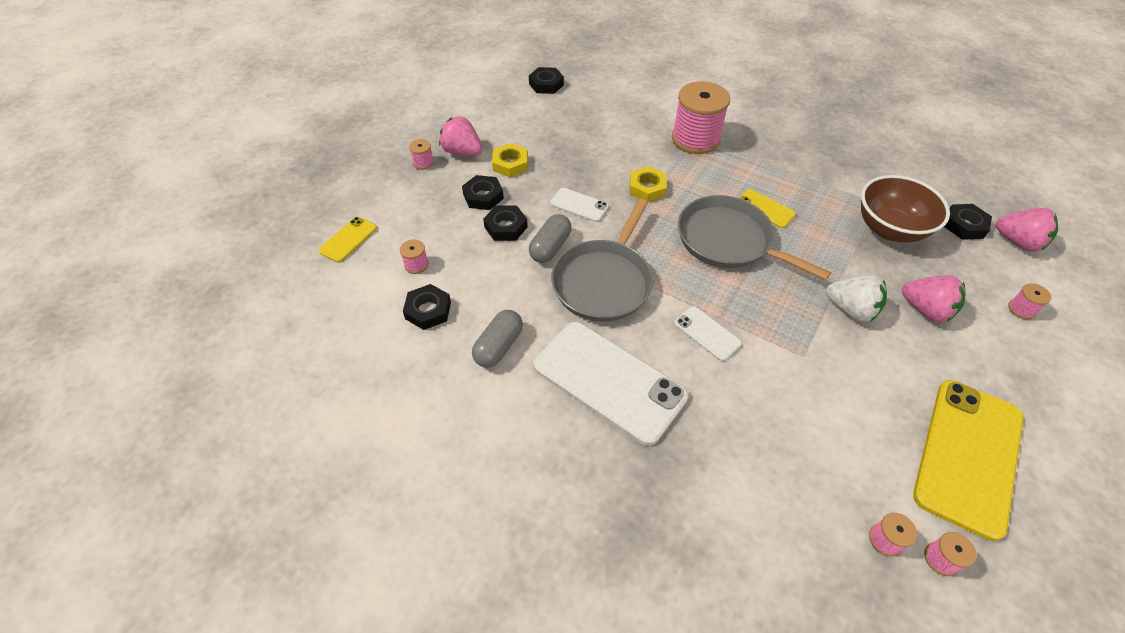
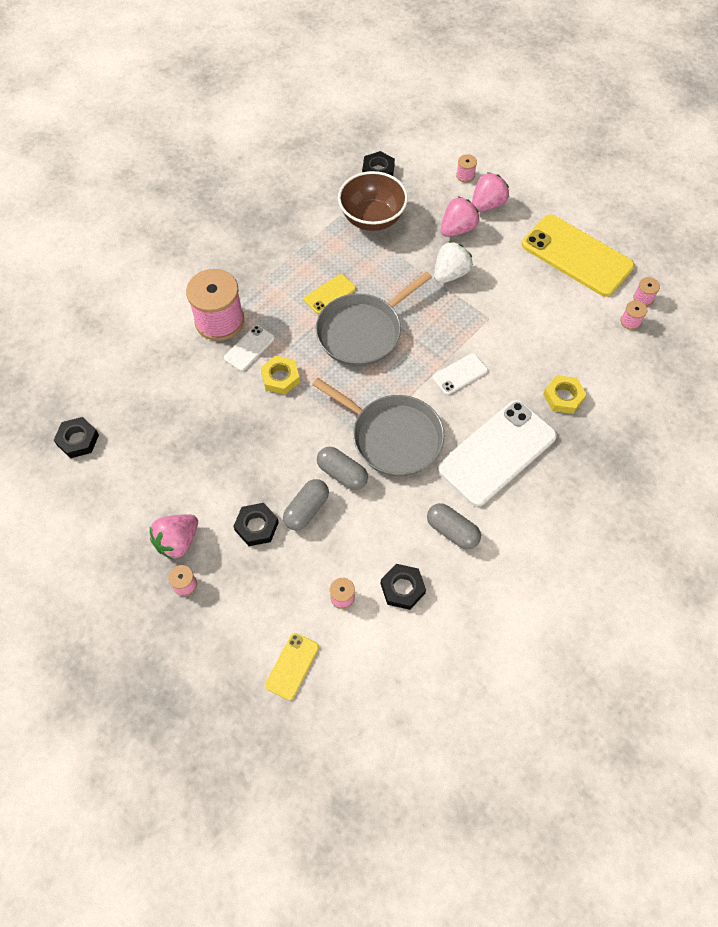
camera: 80 degrees left, 10 degrees up
(348, 239) = (292, 666): yellow phone -> yellow phone turned 75 degrees clockwise
(506, 227) = (306, 509): black nut -> grey capsule
(510, 164) = (211, 495): yellow nut -> yellow nut (563, 397)
(579, 205) = (290, 440): white phone -> white phone (249, 348)
(1018, 242) = (402, 148): pink strawberry -> pink strawberry (487, 205)

